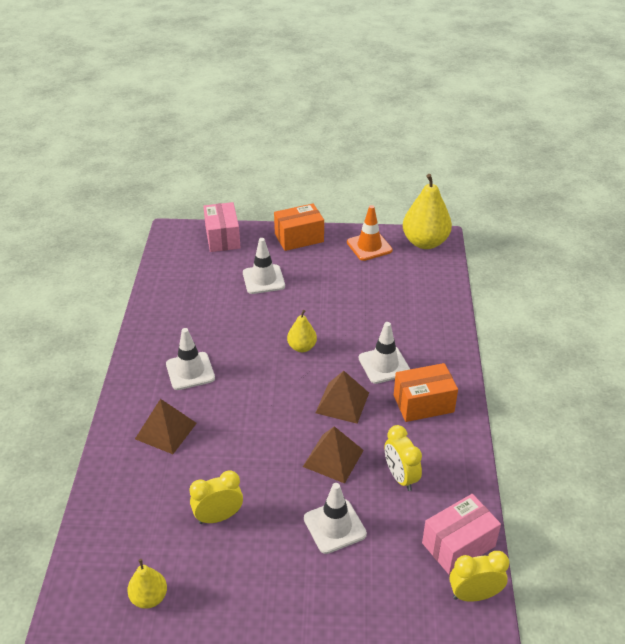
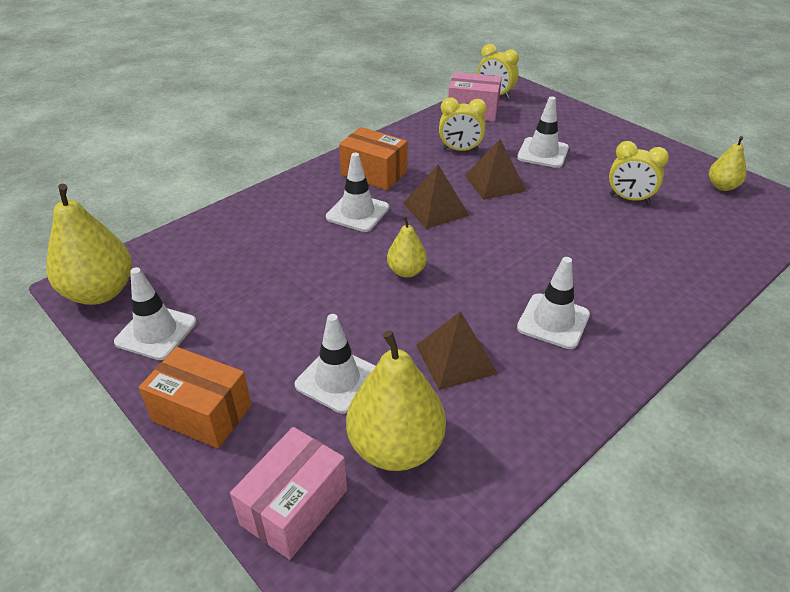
camera: 135 degrees left, 0 degrees up
(166, 431) = (629, 280): brown pyramid -> brown pyramid (456, 359)
(207, 273) = (396, 447): none -> yellow pear
(369, 246) = (156, 332): orange traffic cone -> white traffic cone
(400, 477) = (460, 150): yellow clock -> yellow clock turned 75 degrees clockwise

